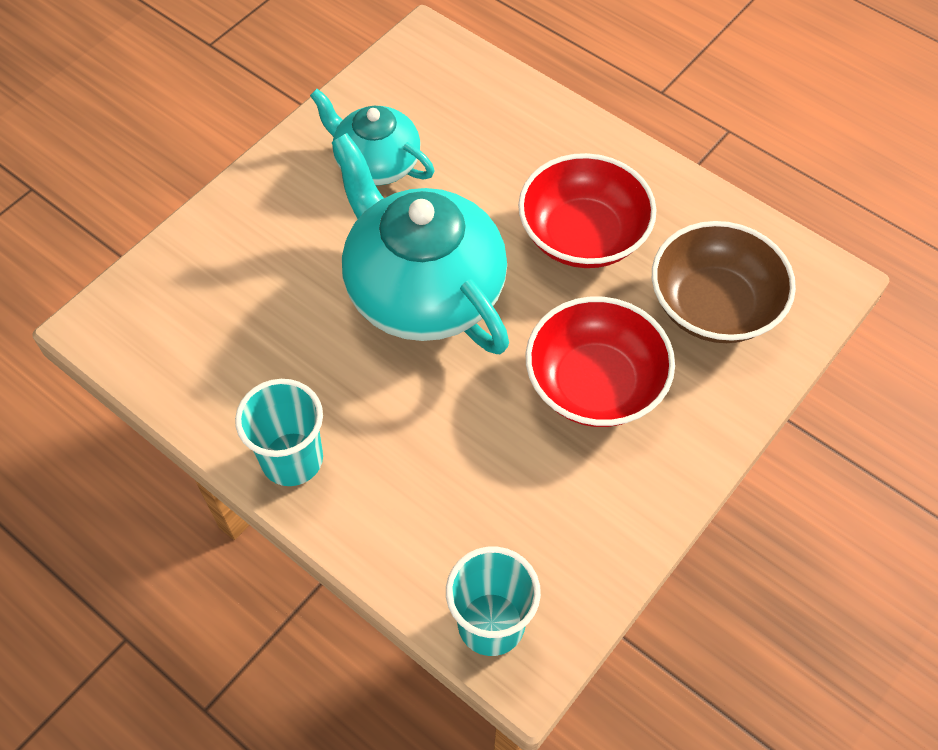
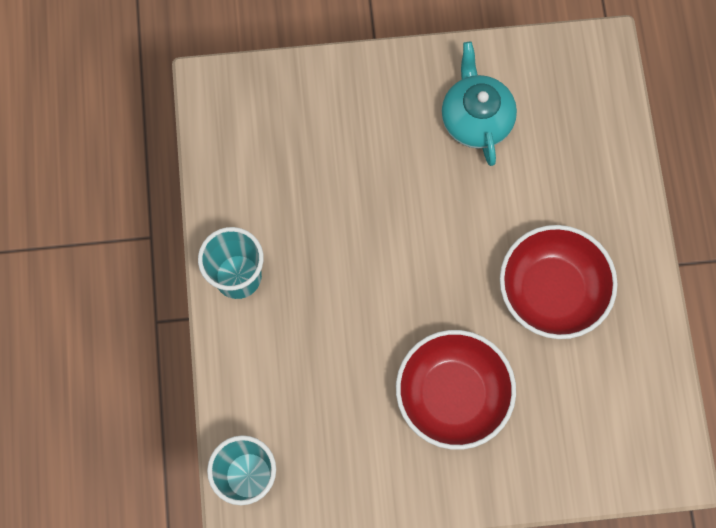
camera: 45 degrees right, 15 degrees up
(423, 290) = (415, 236): turquoise teapot -> none
(714, 305) = (581, 415): brown bowl -> none

